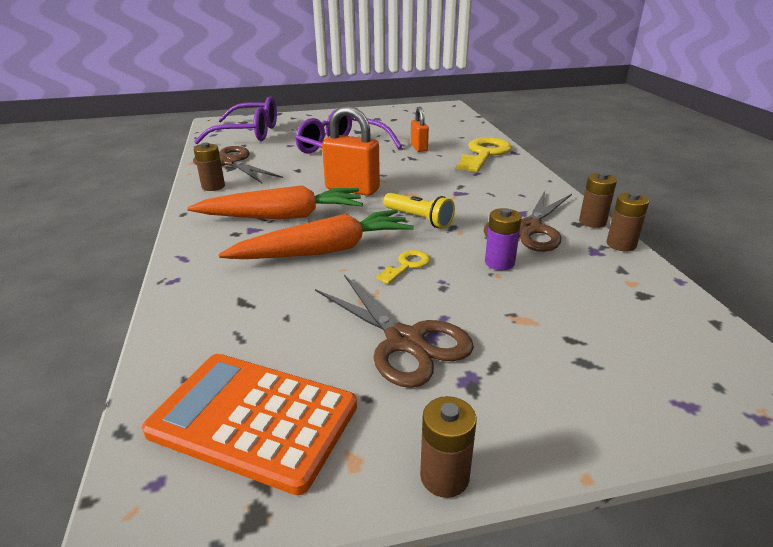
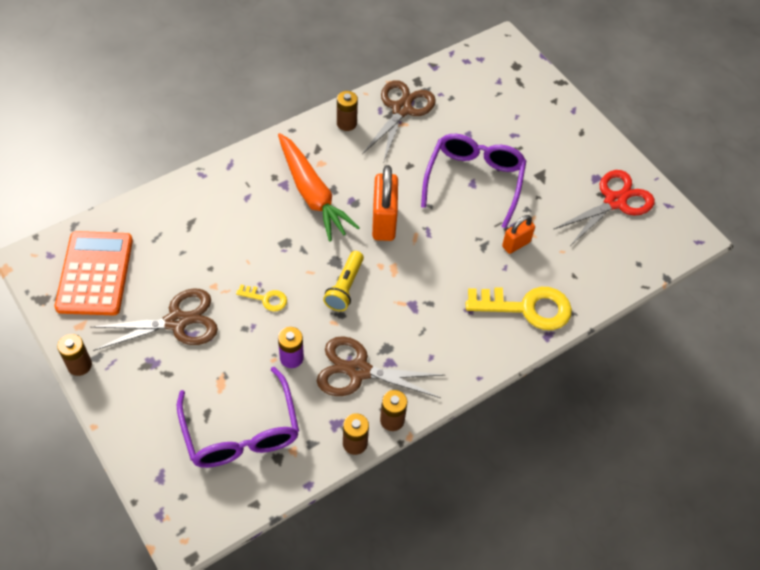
camera: 65 degrees right, 25 degrees up
(249, 133) = (484, 87): purple glasses -> purple glasses (241, 432)
(325, 250) = (269, 241): orange carrot -> none
(403, 117) = (615, 201): none -> red scissors
(405, 341) = (177, 321): brown scissors -> brown scissors turned 135 degrees counterclockwise

